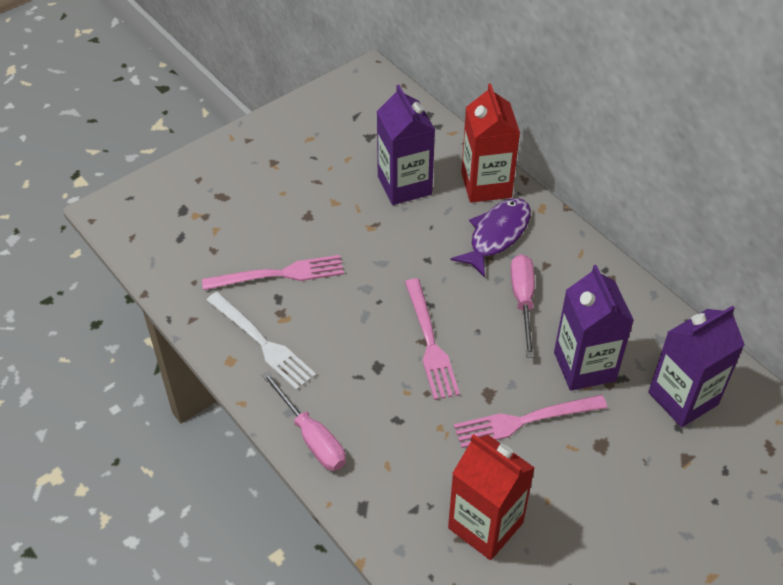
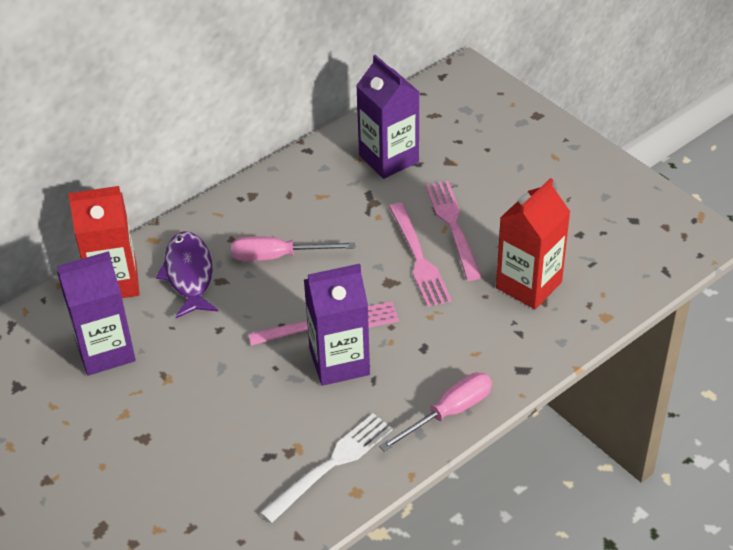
camera: 90 degrees left, 5 degrees down
(279, 274) = (233, 457): pink fork -> pink fork (453, 226)
(496, 235) = (189, 275): purple fish -> purple fish turned 45 degrees clockwise
(584, 366) = (356, 217): purple carton -> purple carton (339, 362)

